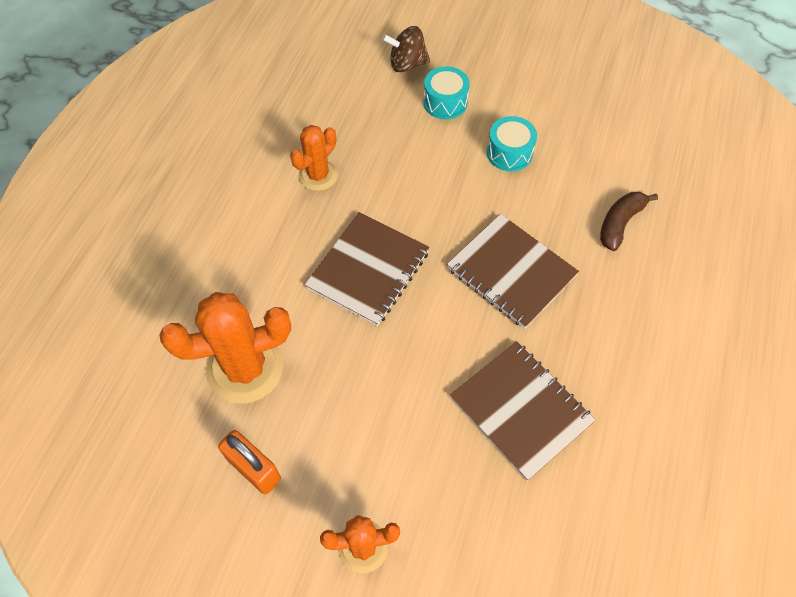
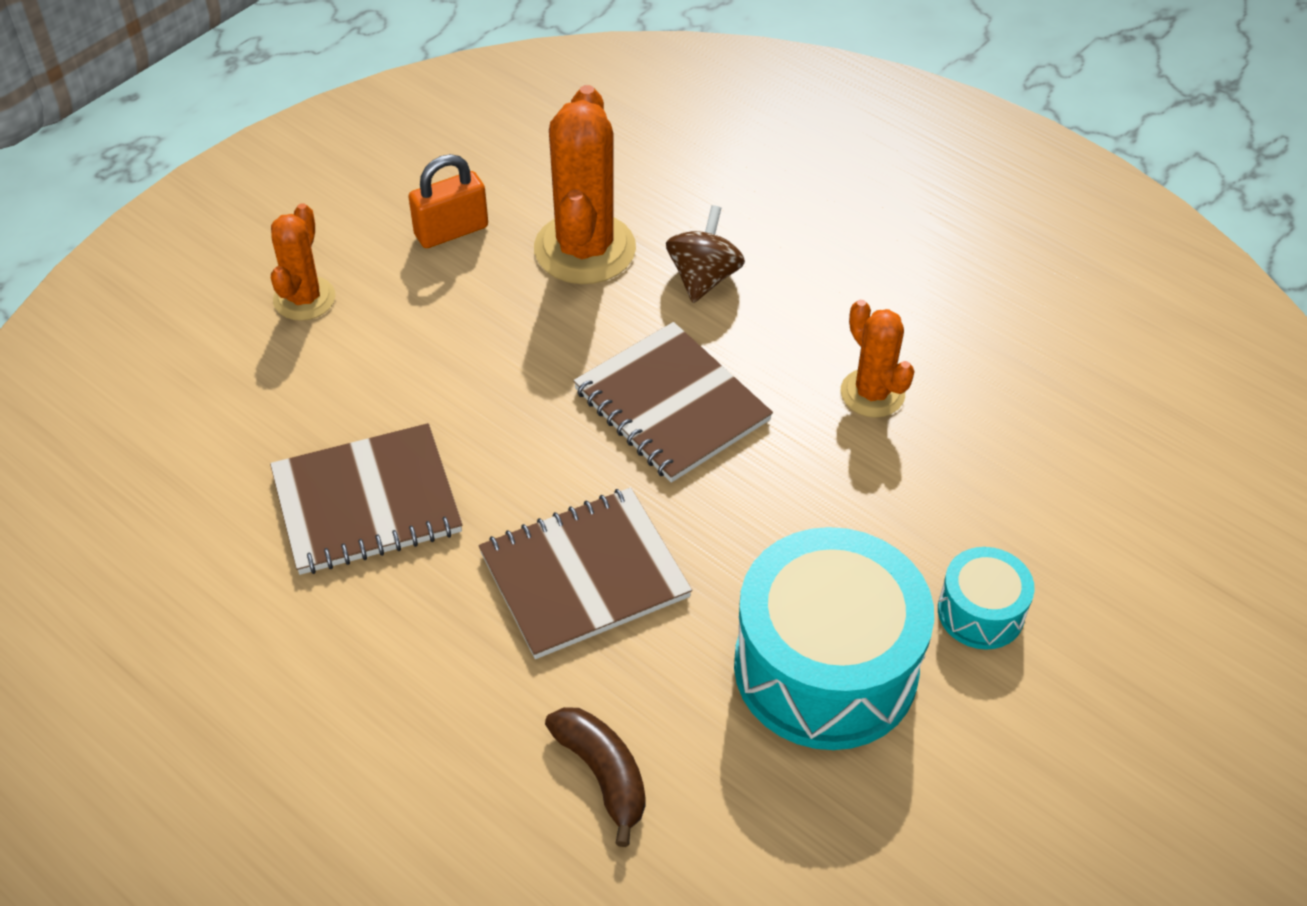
camera: 110 degrees right, 10 degrees down
(407, 64) = (1097, 585): brown spinning top -> brown spinning top (703, 278)
(509, 153) = (825, 667): turquoise drum -> turquoise drum, size x2.08

